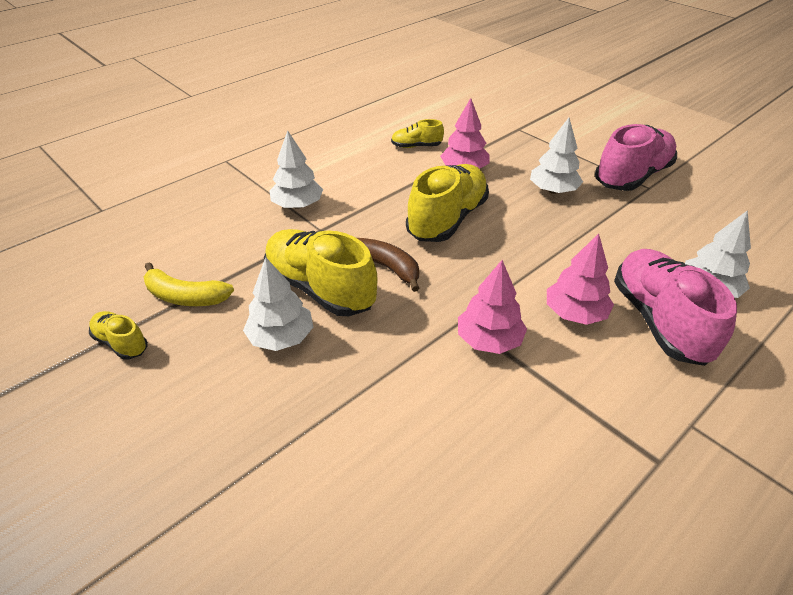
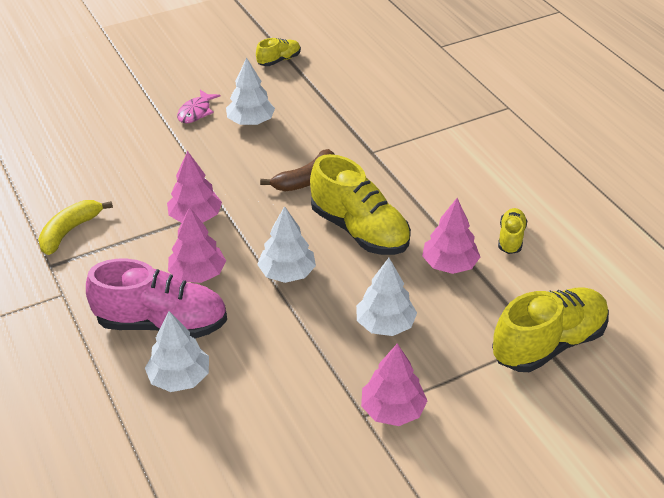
camera: 105 degrees right, 0 degrees up
(185, 297) = (313, 84): yellow banana -> yellow banana (69, 231)
(266, 404) = (196, 112): none -> pink fish
(297, 205) = (415, 143): white tree -> white tree (287, 273)
(320, 288) = (294, 143): yellow shoe -> yellow shoe (548, 344)
(632, 176) = (392, 410): pink shoe -> pink tree

